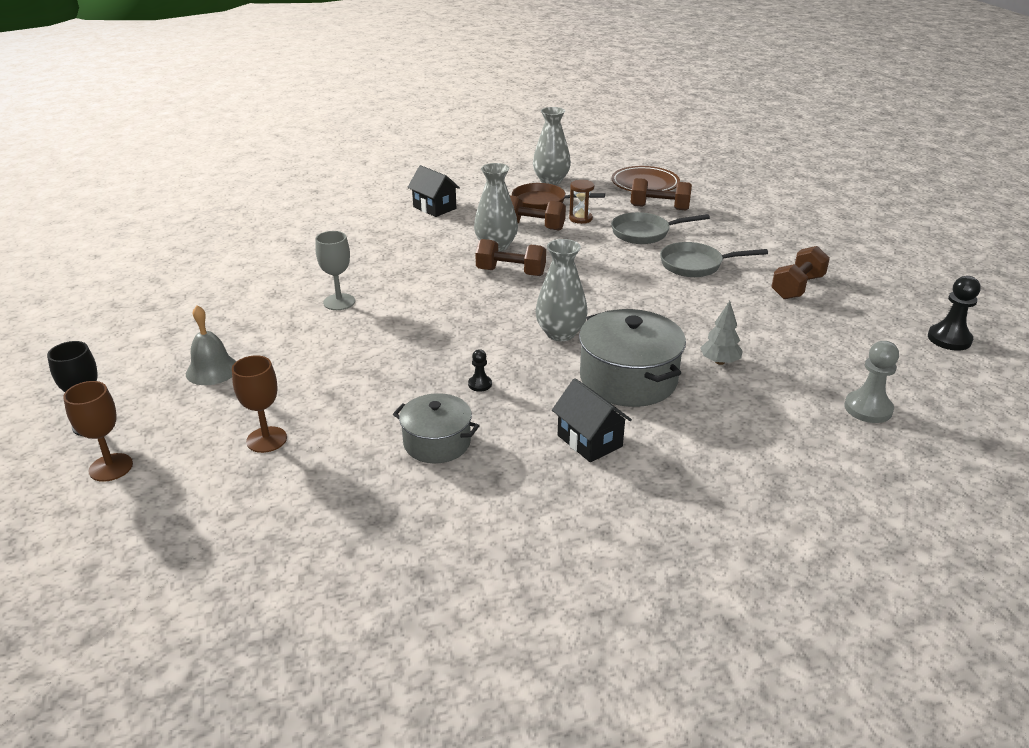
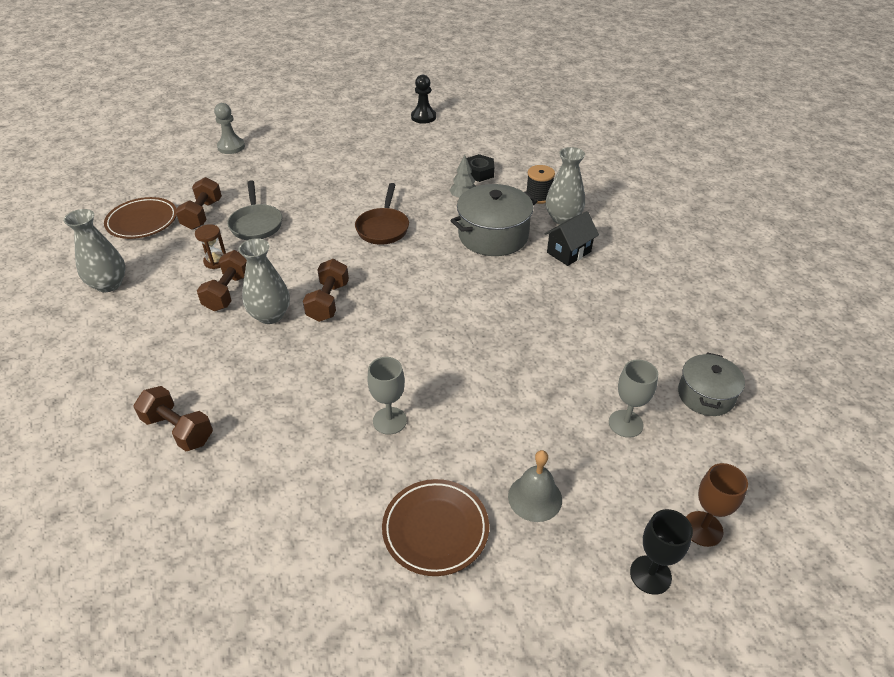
camera: 95 degrees left, 10 degrees up
(214, 320) = (435, 529): none -> brown plate
(266, 439) = (625, 423): brown goblet -> grey goblet
(434, 208) = (158, 374): black house -> none
(437, 442) = (594, 322): grey pot -> grey pot (705, 395)
(480, 384) = (516, 307): black pawn -> none
(543, 202) = (168, 287): brown pan -> brown pan (383, 228)
(560, 333) = (435, 268): grey vase -> grey vase (563, 218)
(696, 265) = (321, 200): grey pan -> none
(736, 429) = (538, 196): none -> black spool
(792, 379) = (479, 172): none -> black nut
(797, 287) = (358, 160): brown dumbbell -> brown dumbbell (178, 430)
(868, 409) = (504, 151): grey pawn -> grey pawn (231, 147)

